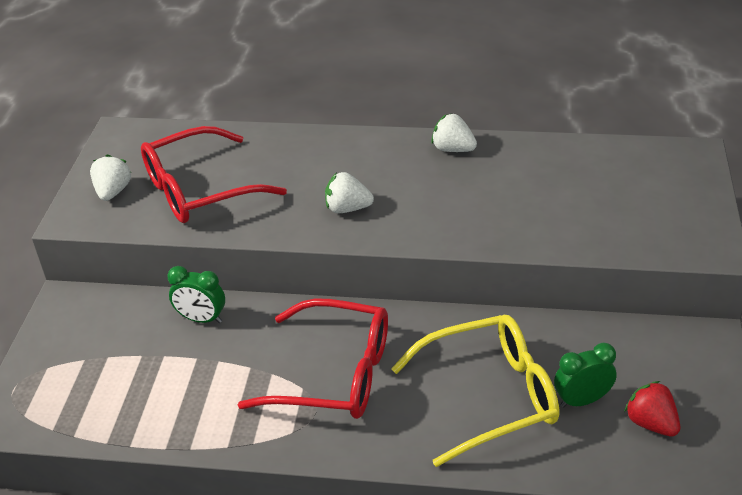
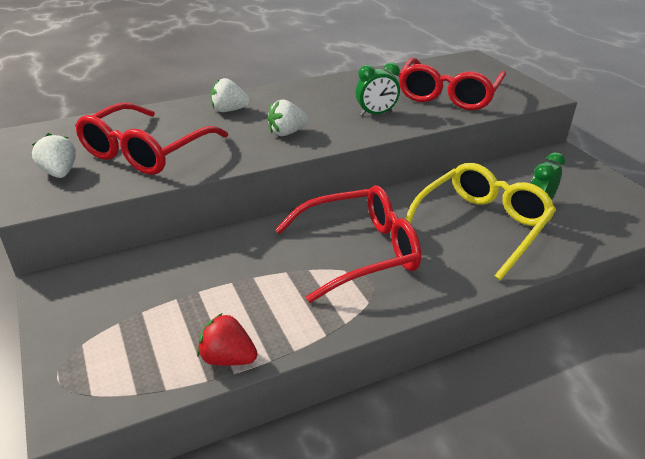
camera: 35 degrees left, 5 degrees down
(201, 319) = (208, 254): green clock -> green clock (376, 114)
(453, 149) = (324, 86): white strawberry -> white strawberry (229, 110)
(587, 209) = (448, 95): none -> red glasses
(651, 423) = (590, 205): red strawberry -> red strawberry (228, 358)

